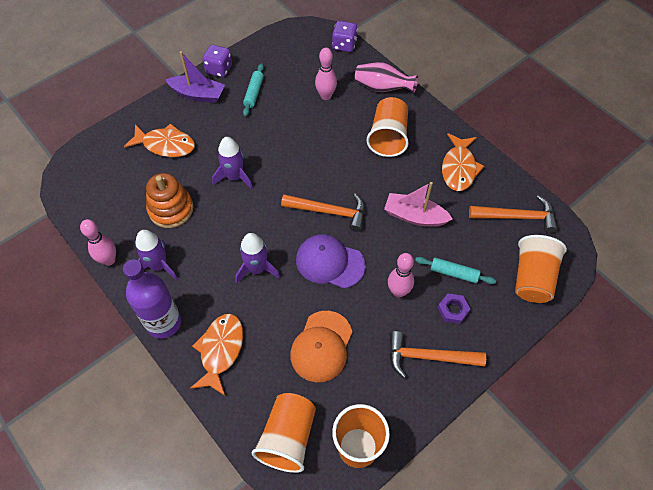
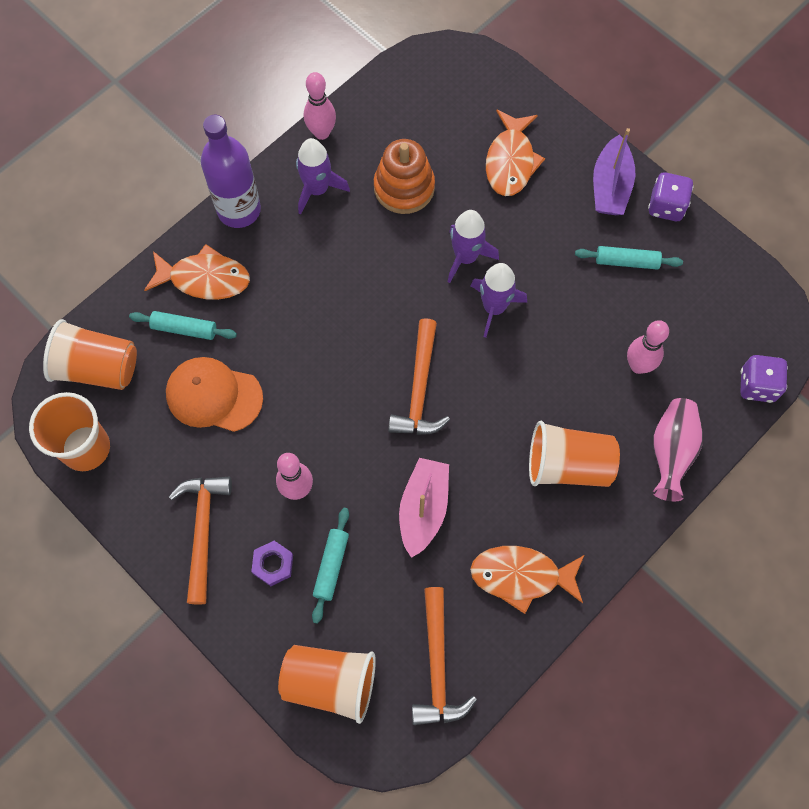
camera: 85 degrees right, 10 degrees up
(257, 269) = (320, 305): purple rocket -> purple rocket (494, 307)
(262, 367) = (184, 329): none -> turquoise rolling pin
(330, 262) = (337, 396): purple cap -> none

